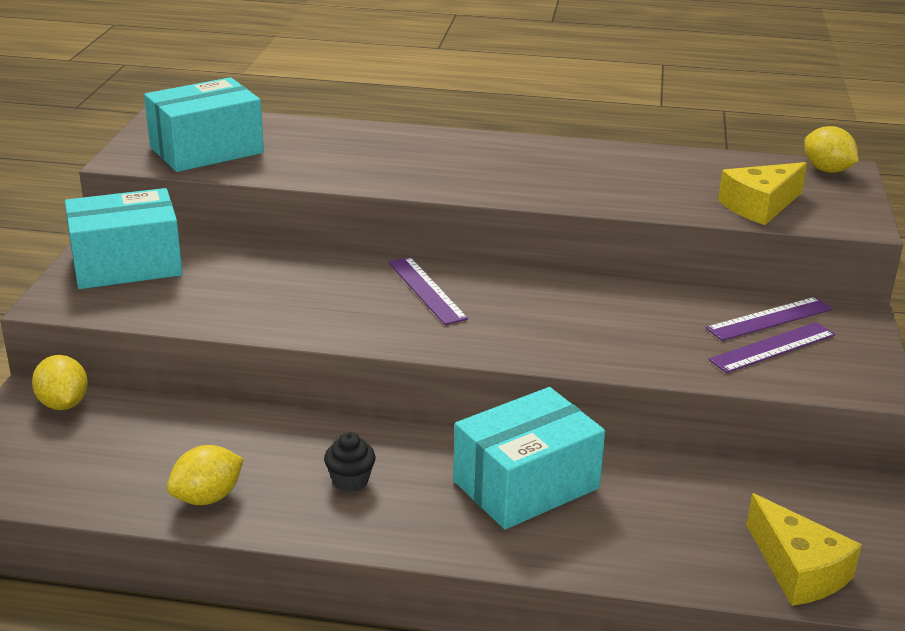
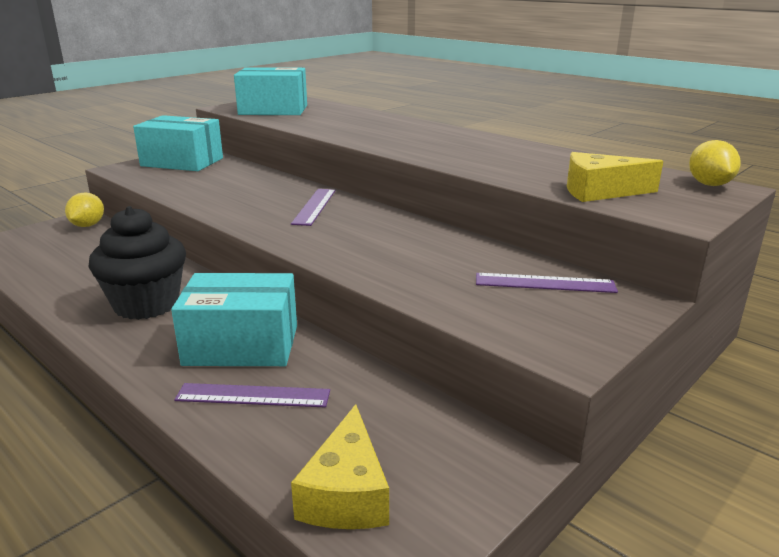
camera: 35 degrees right, 5 degrees down
(207, 497) = (65, 286): yellow lemon -> none
(350, 481) = (146, 304): black cupcake -> black cupcake, size x2.29
(772, 347) = (514, 301): purple ruler -> purple ruler (253, 395)

